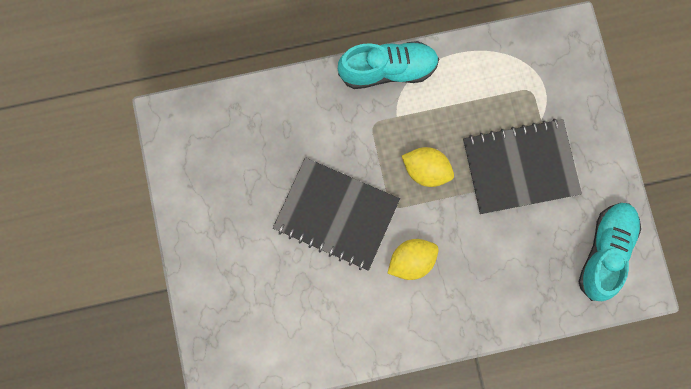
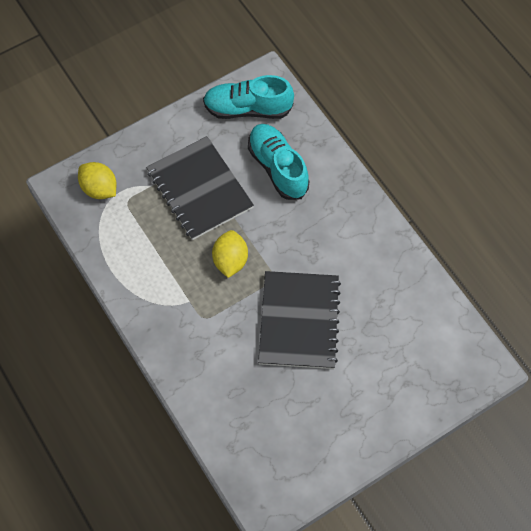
camera: 110 degrees left, 15 degrees down
(388, 70) = (147, 322): turquoise shoe -> turquoise shoe (277, 168)
(411, 261) = (315, 247): yellow lemon -> yellow lemon (99, 189)

